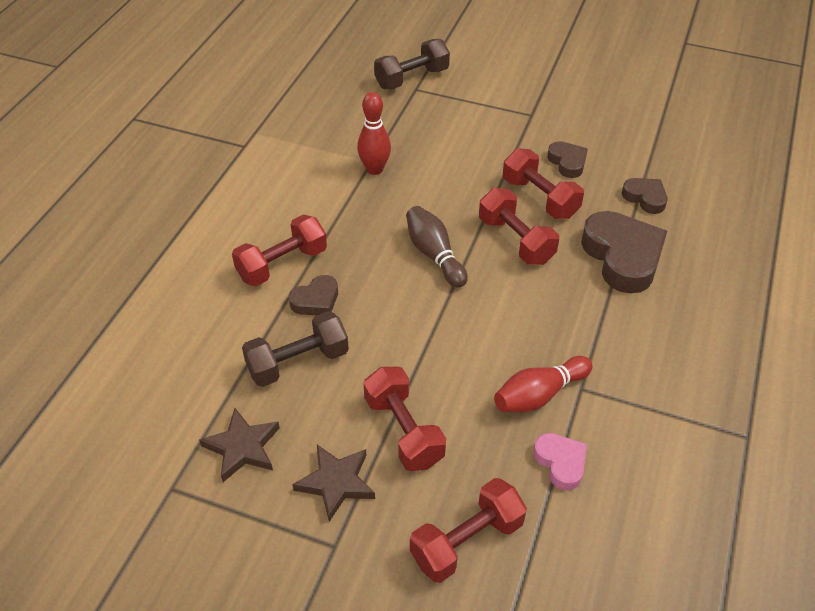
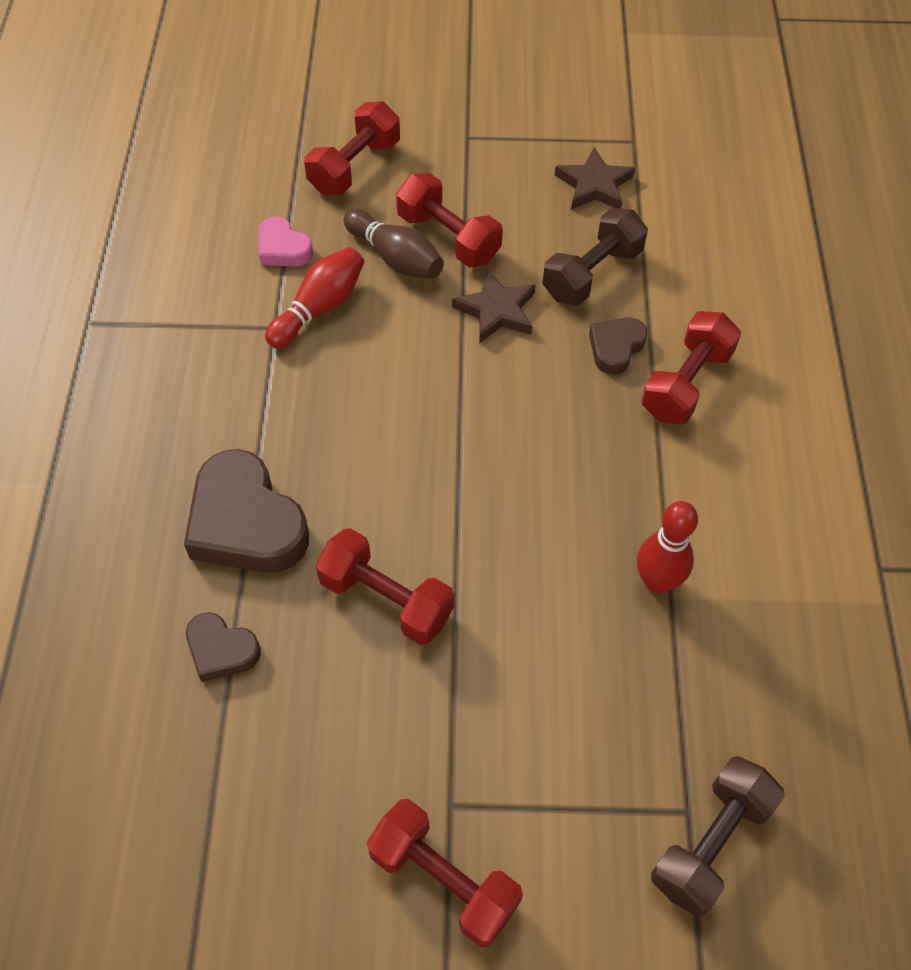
camera: 160 degrees right, 10 degrees up
(336, 482) = (491, 180): brown star -> brown star (496, 311)
(434, 255) = (502, 452): brown bowling pin -> brown bowling pin (395, 258)
(516, 240) = (401, 508): red dumbbell -> red dumbbell (444, 879)
(567, 162) = (359, 694): brown heart -> none

